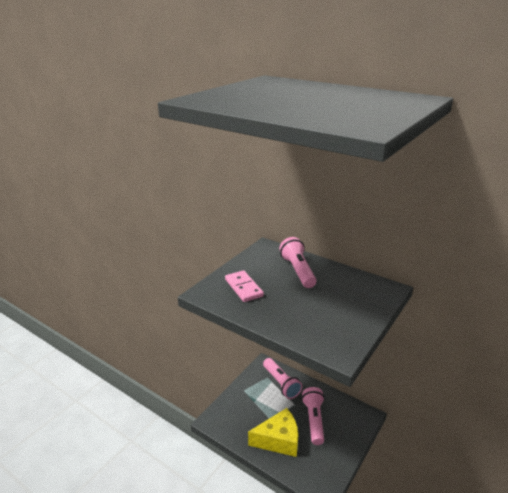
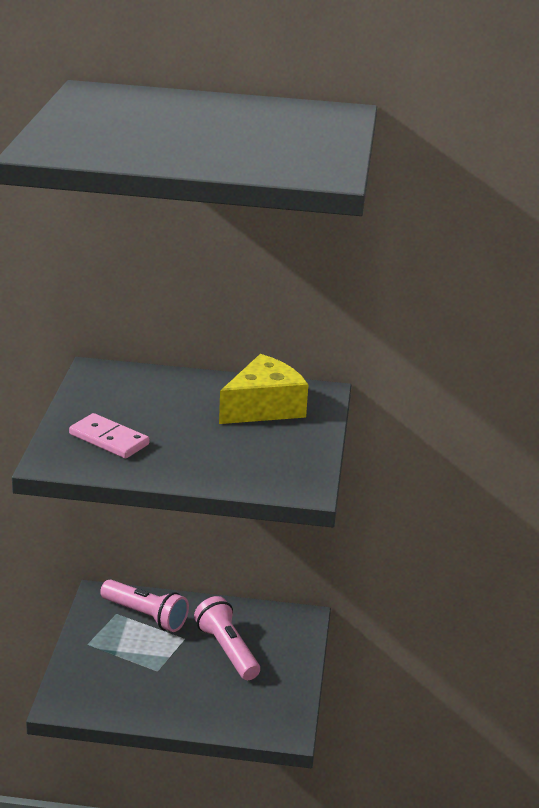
camera: 30 degrees left, 0 degrees up
(278, 440) = (187, 693): yellow cheese -> yellow cheese (264, 407)
(297, 271) = (173, 396): pink flashlight -> none

